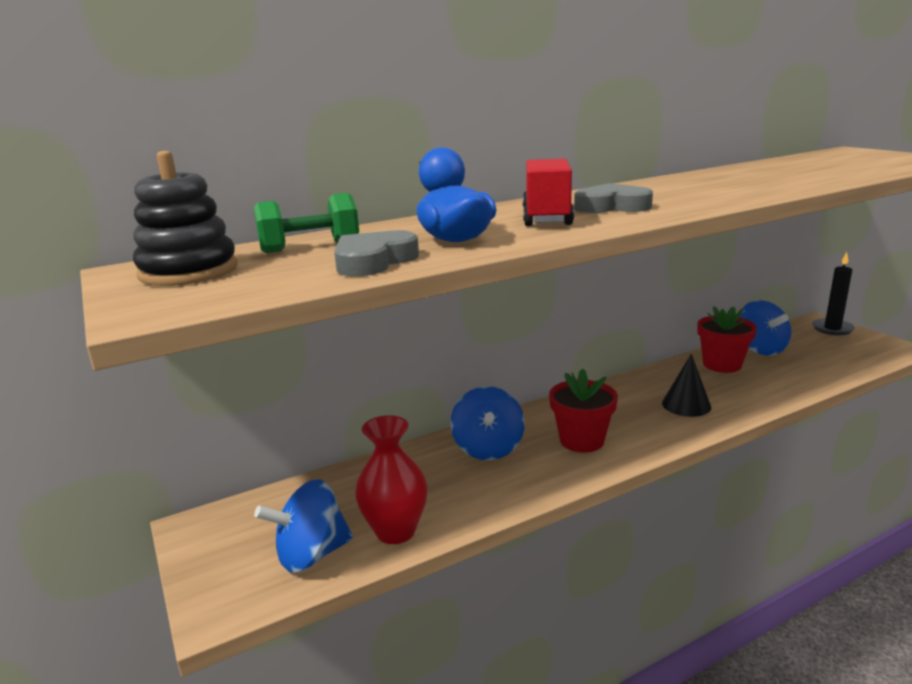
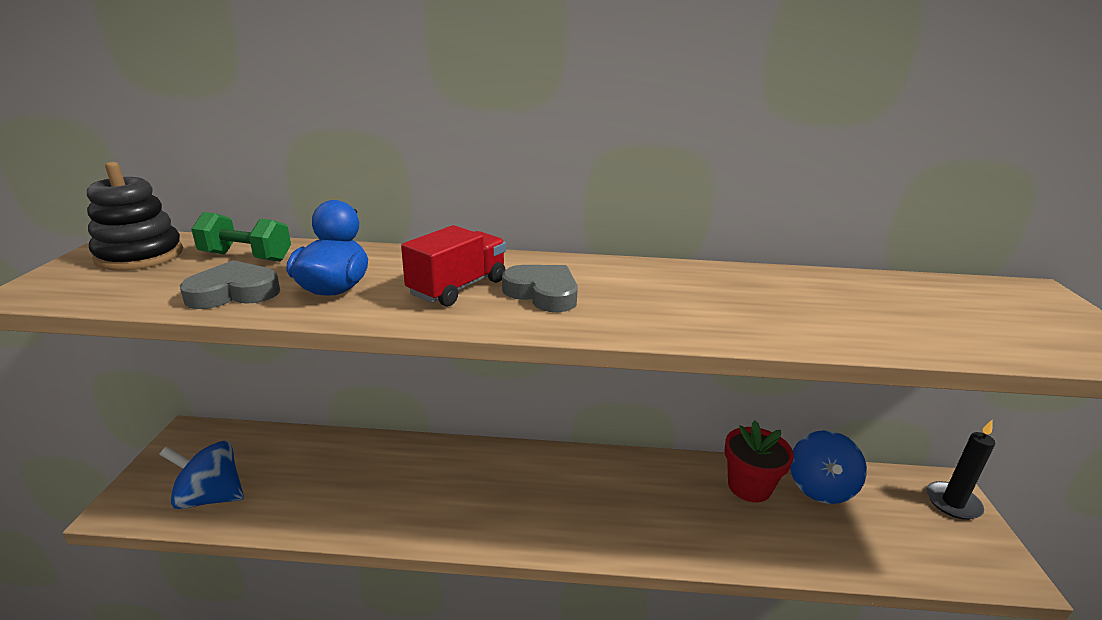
camera: 30 degrees right, 5 degrees up
(395, 531) = (275, 509): red vase -> none
(488, 448) = (427, 469): blue spinning top -> none
(581, 440) = (504, 502): red flower pot -> none
(686, 405) = (646, 515): black cone -> none

